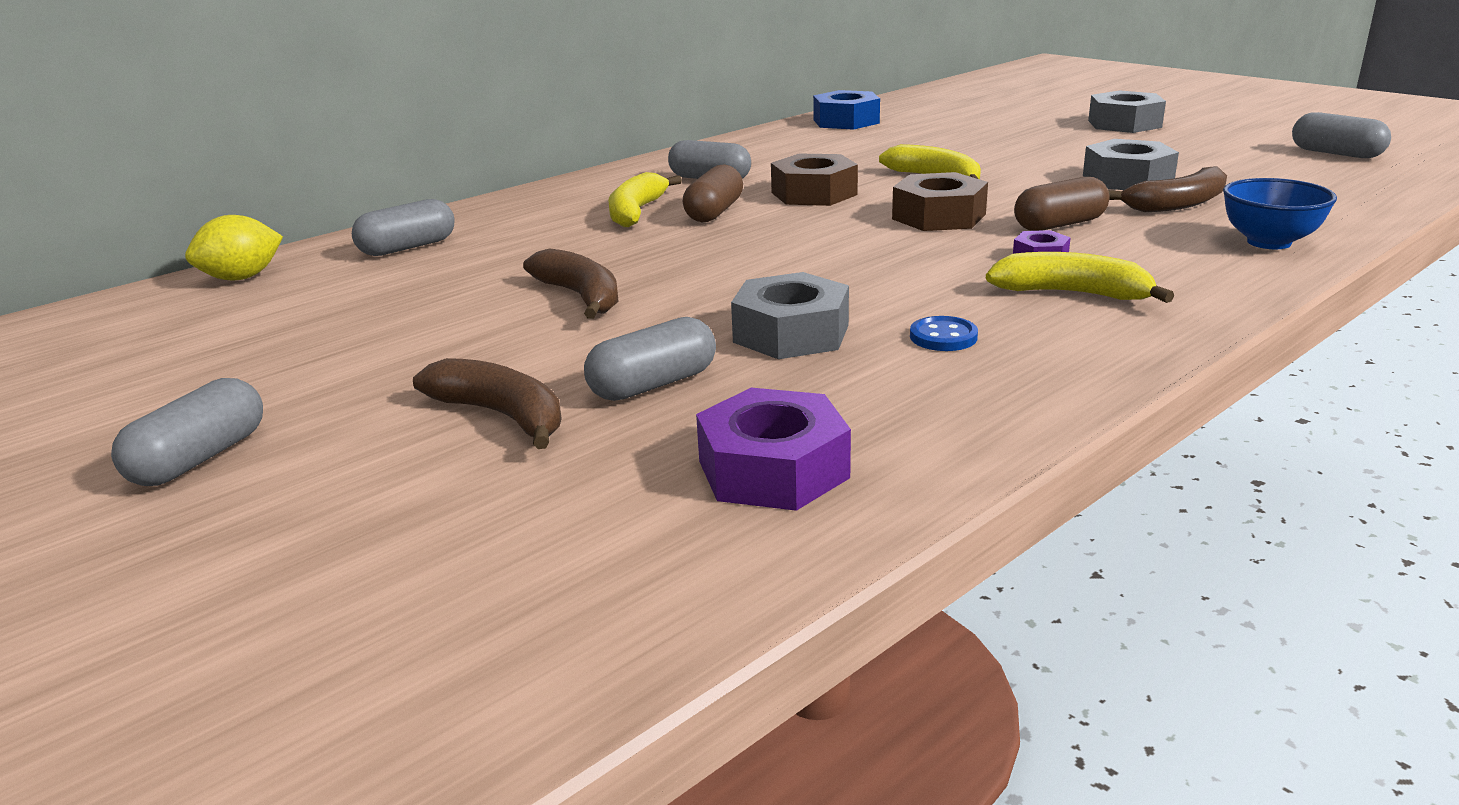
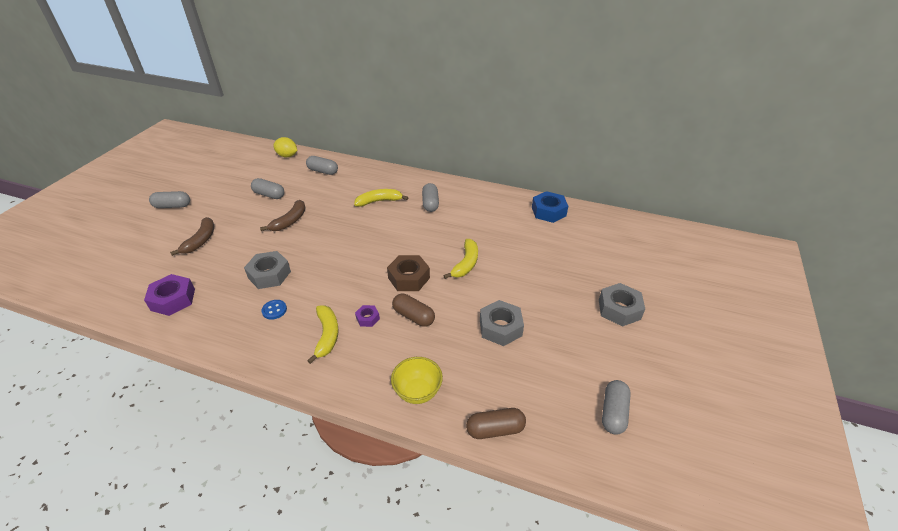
camera: 60 degrees right, 15 degrees up
(653, 384) = (224, 259): grey capsule -> grey capsule (269, 195)
(714, 212) = (387, 219): brown capsule -> brown capsule (495, 429)
(814, 193) = (424, 236): brown nut -> none
(1177, 204) = (465, 352): brown banana -> none
(1269, 242) = (417, 392): blue bowl -> yellow bowl

